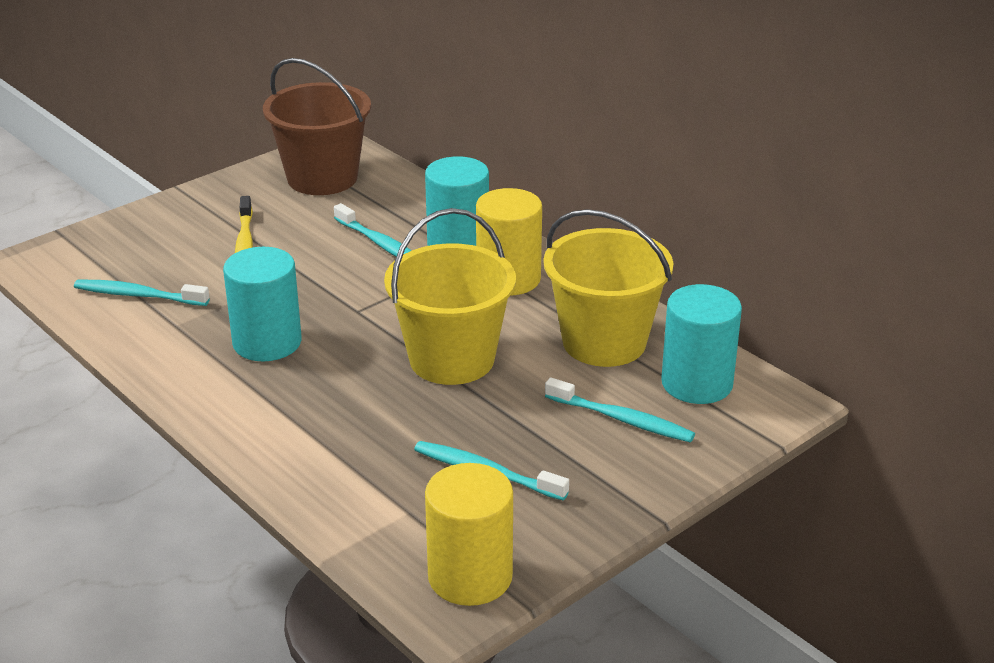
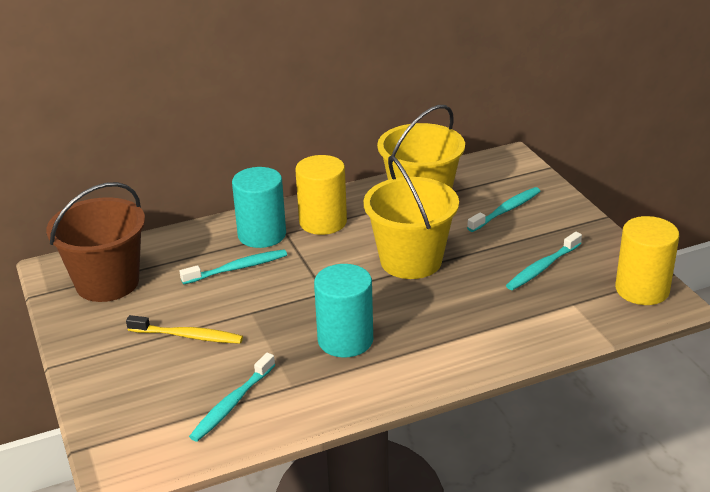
camera: 70 degrees left, 0 degrees up
(697, 383) = (480, 179): turquoise cylinder -> none

